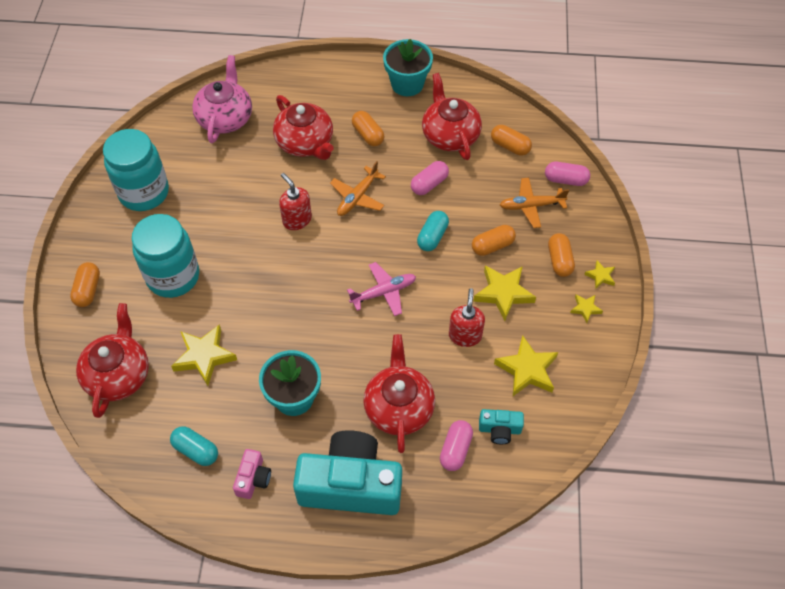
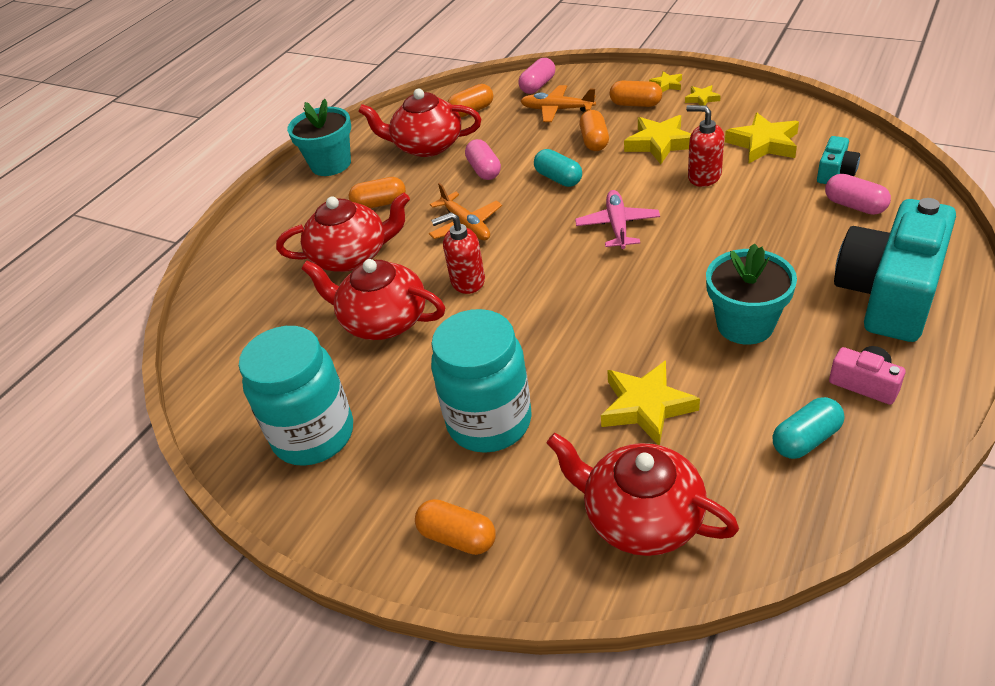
camera: 60 degrees left, 15 degrees down
(225, 118) = (249, 324): pink teapot -> none
(399, 407) = (785, 238): red teapot -> red teapot (383, 321)
(531, 206) = (557, 110): orange plane -> orange plane turned 90 degrees clockwise

